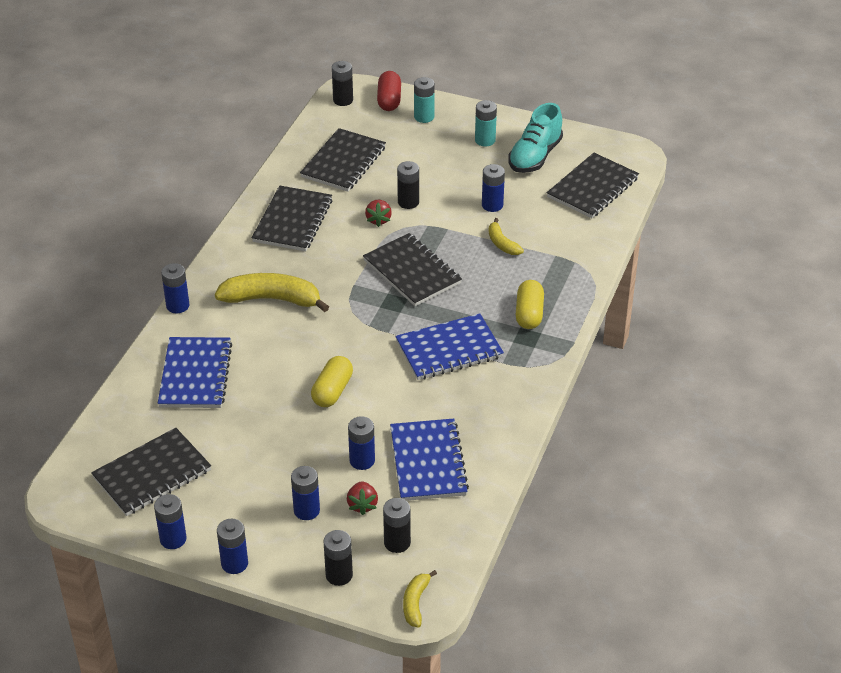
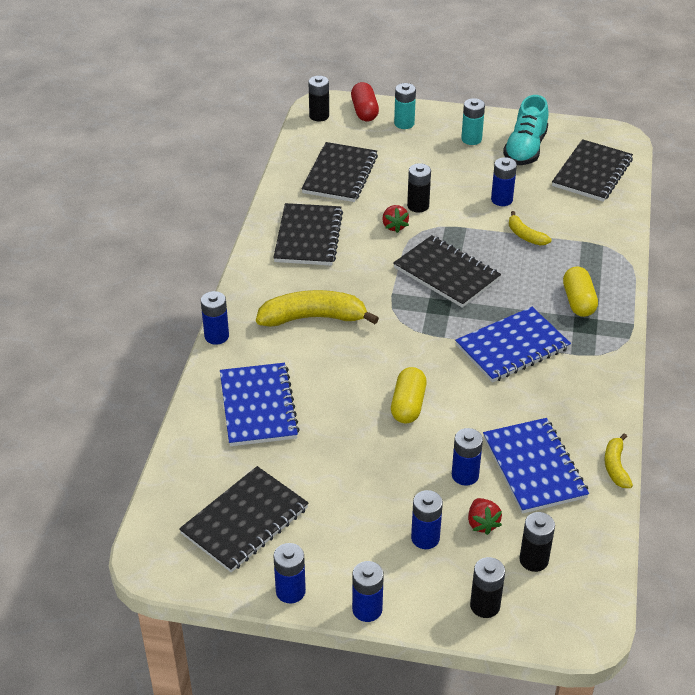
camera: 10 degrees left, 0 degrees up
(415, 603) = (577, 625): yellow banana -> yellow banana (615, 466)

